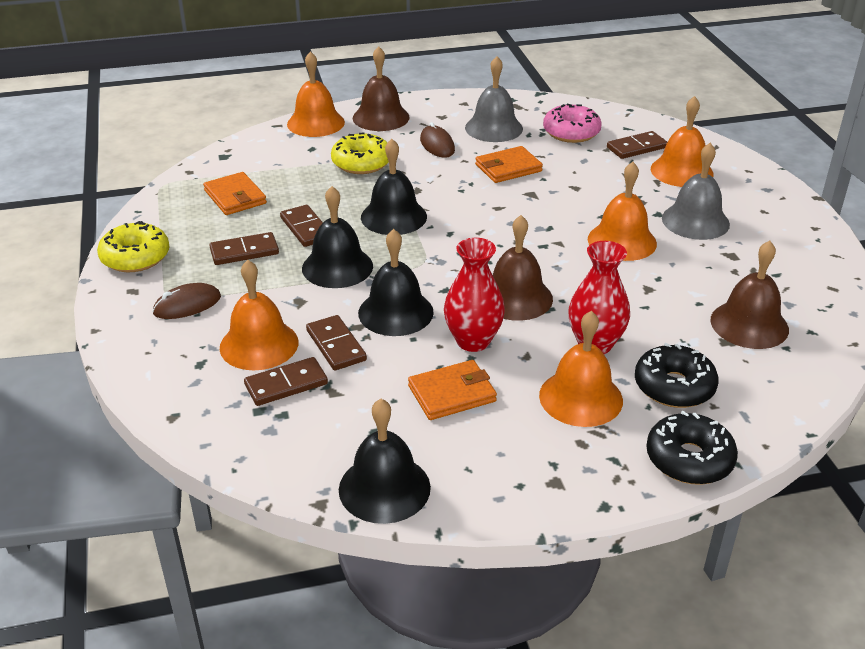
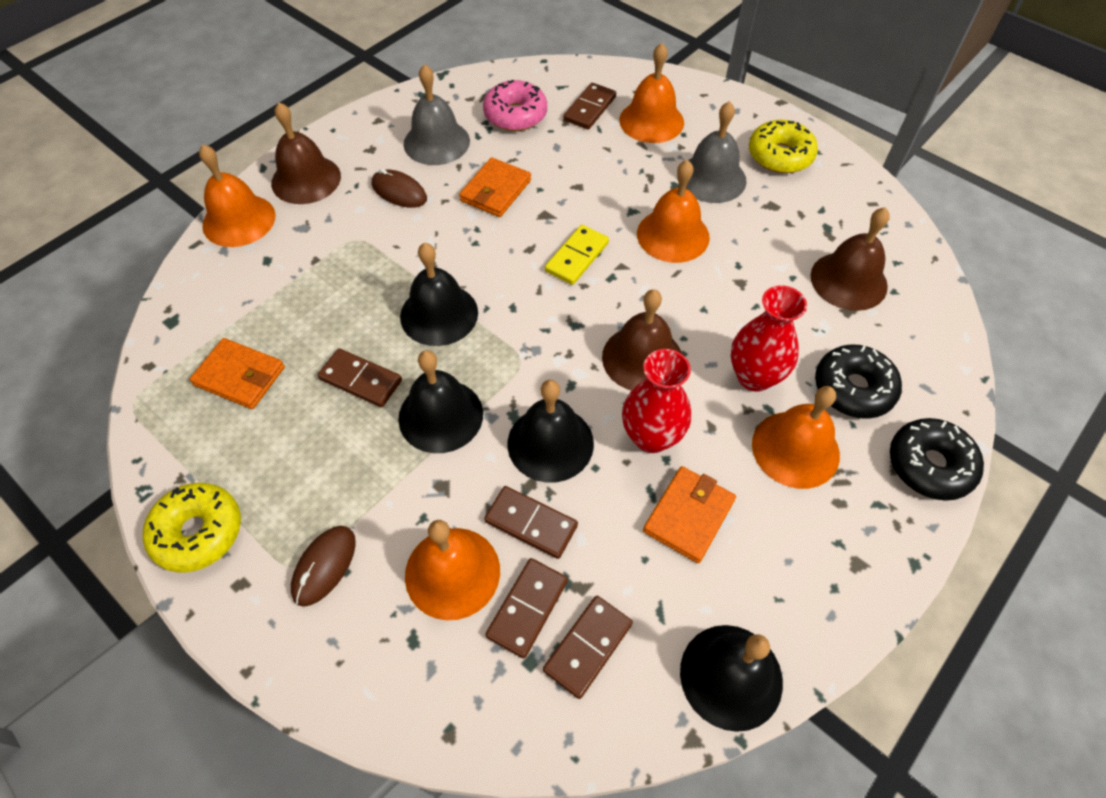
camera: 35 degrees left, 20 degrees up
(244, 251) = (321, 450): brown domino -> brown domino (587, 647)
(361, 163) = (341, 255): yellow donut -> yellow donut (780, 156)
(529, 225) = (576, 257): none -> yellow domino

